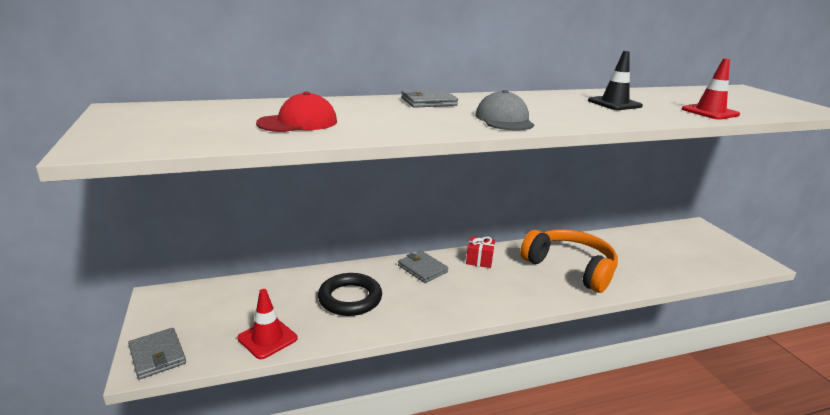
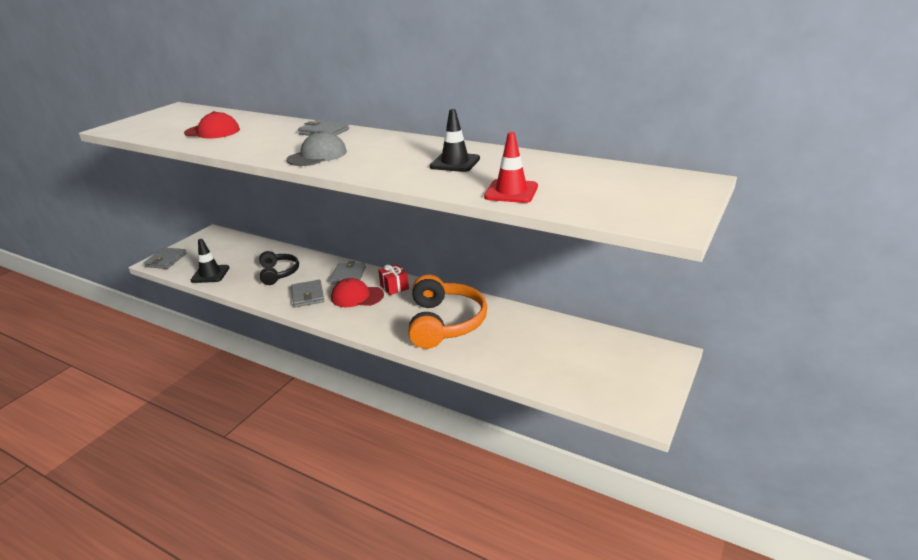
camera: 50 degrees right, 5 degrees up
(267, 338) = (210, 274): red traffic cone -> black traffic cone
(350, 298) = (278, 273): black ring -> black headphones
(426, 303) = (308, 295): none -> grey wallet
(469, 282) = (357, 296): none -> red cap

